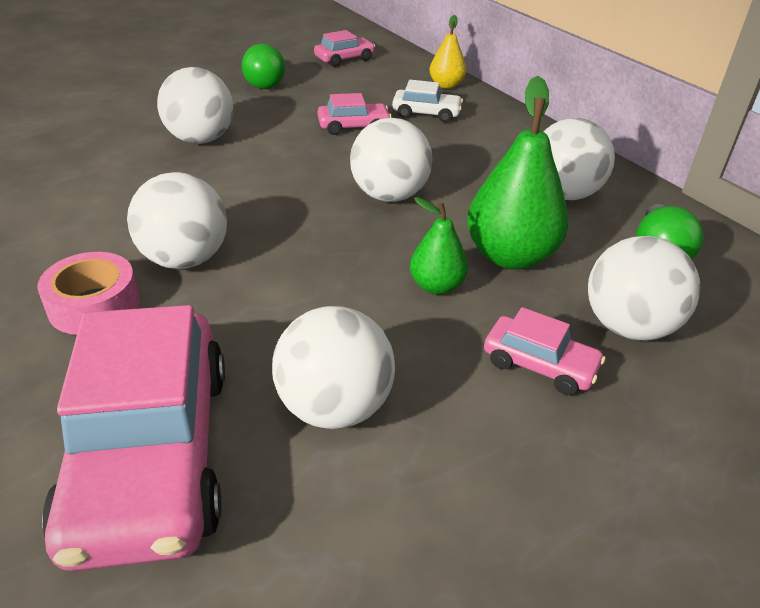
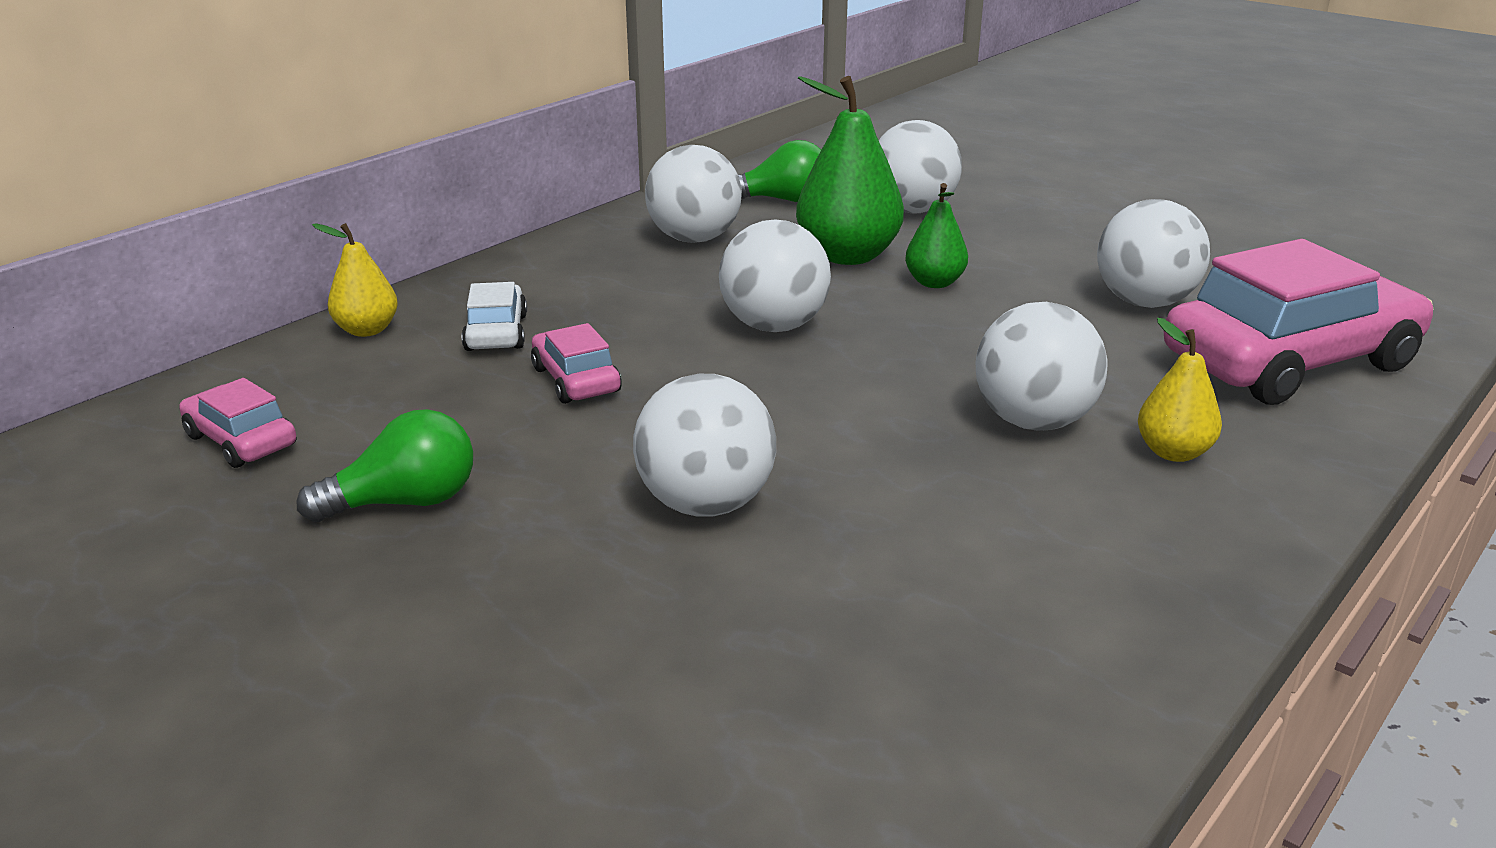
camera: 105 degrees left, 10 degrees down
(94, 305) = (1173, 452): pink tape -> yellow pear
(539, 365) = (999, 237): pink car -> none

